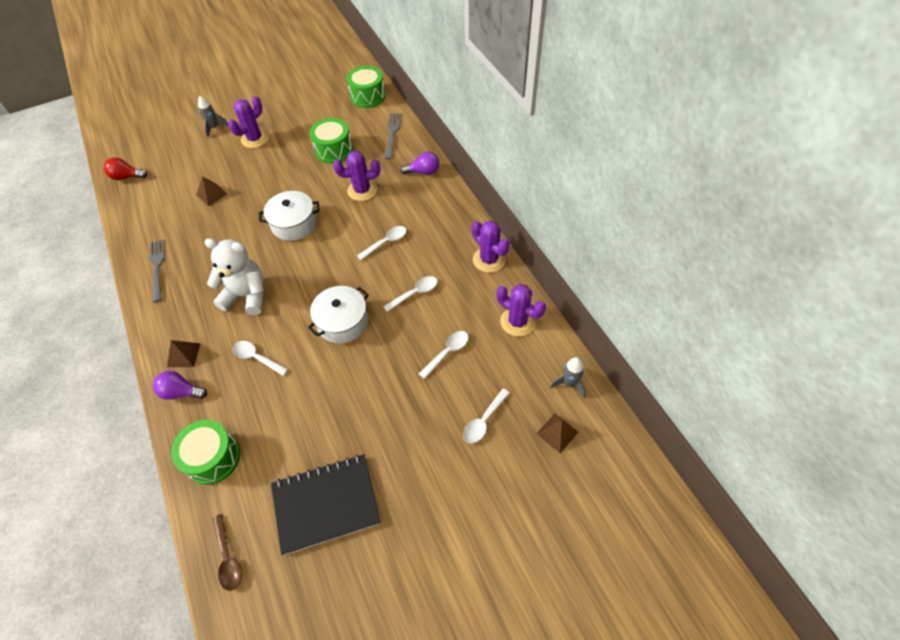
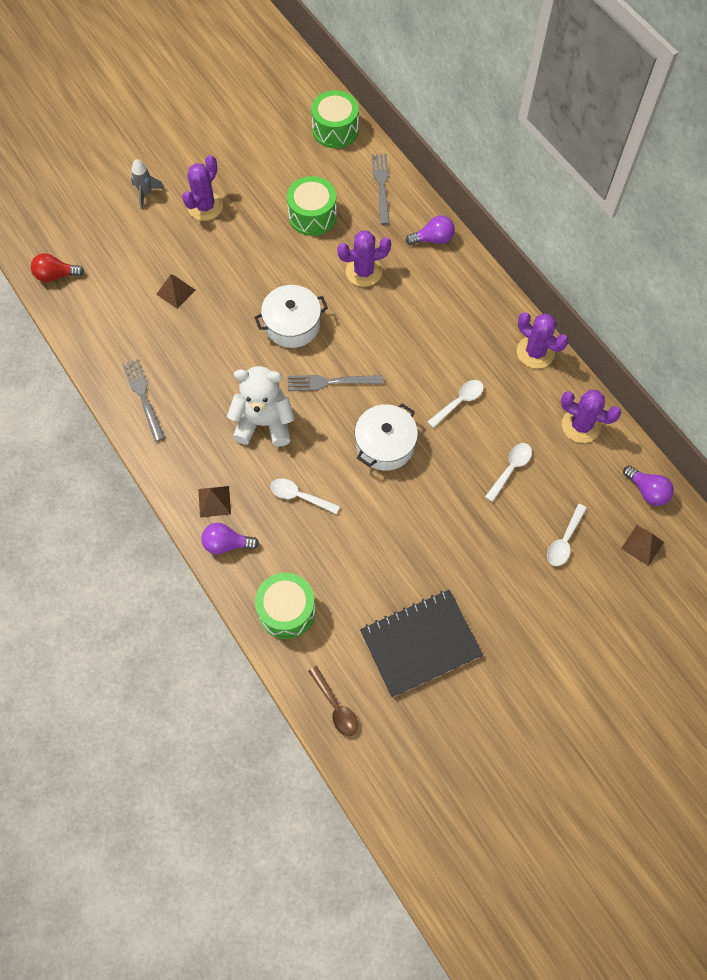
camera: 10 degrees left, 10 degrees up
(311, 269) = (330, 382): none -> grey fork
(386, 242) = (410, 340): white spoon -> none
(569, 383) = (647, 491): grey rocket -> purple light bulb

